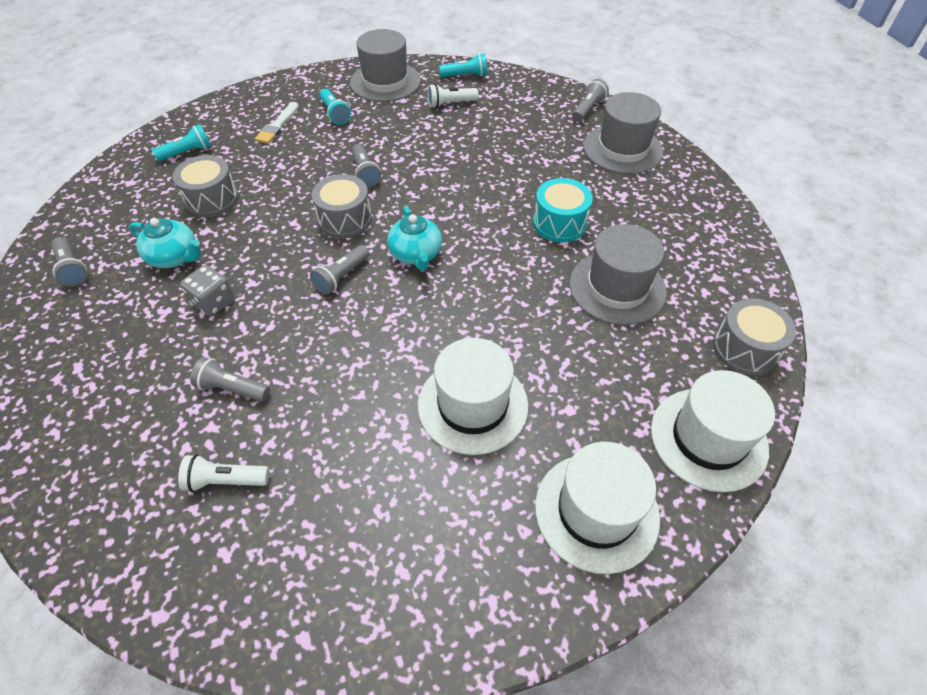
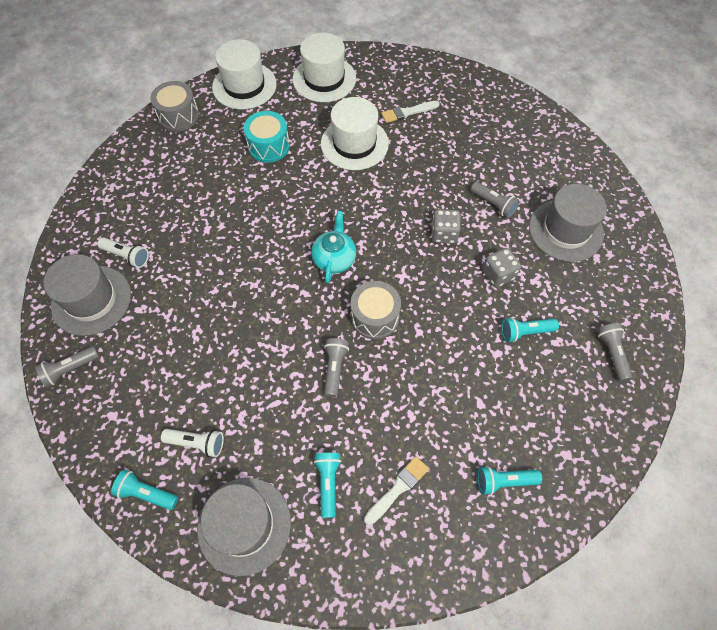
camera: 155 degrees left, 10 degrees up
(175, 257) = (525, 332): turquoise teapot -> turquoise flashlight
(212, 199) = (486, 392): grey drum -> none
(225, 480) = (504, 155): white flashlight -> white flashlight (127, 256)
(294, 325) = (444, 234): none -> grey dice
(341, 277) = (398, 260): grey flashlight -> none
(416, 500) = (407, 112): none -> white brush
(559, 223) = (210, 244): turquoise drum -> turquoise drum (269, 146)
(617, 288) = (215, 178): grey hat -> grey hat (565, 230)

